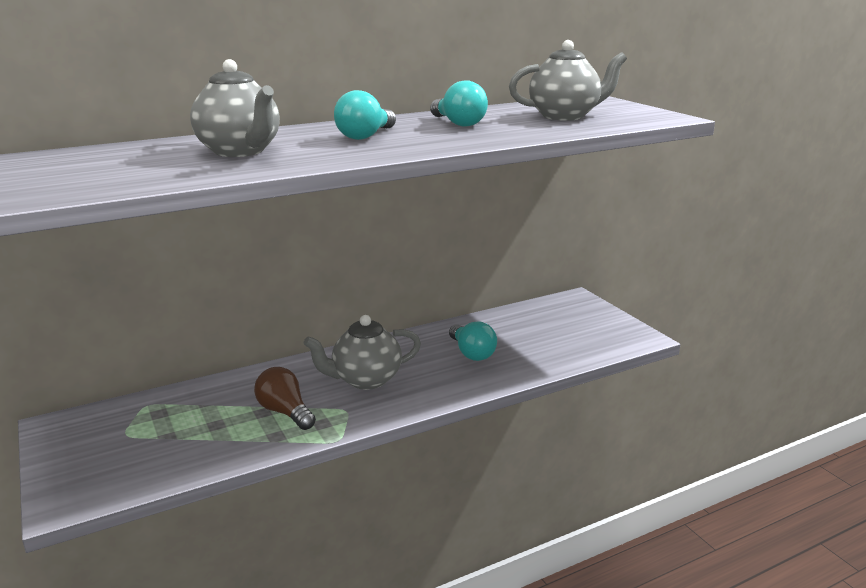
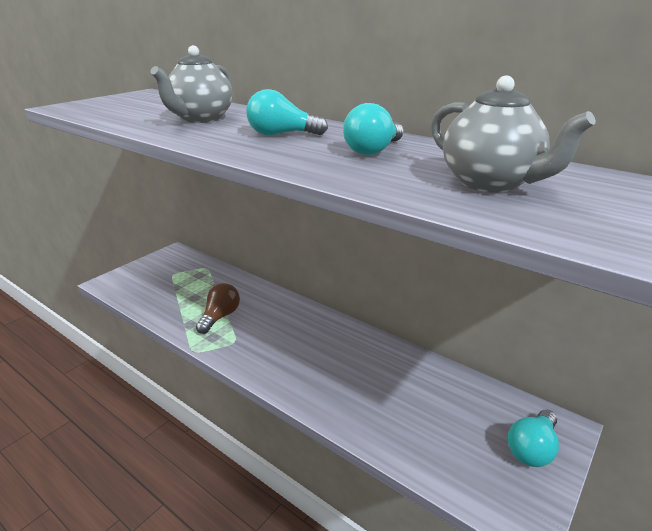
camera: 65 degrees right, 5 degrees up
(365, 380) = (282, 336): grey teapot -> none
(471, 353) = (365, 380): turquoise light bulb -> turquoise light bulb (532, 449)

